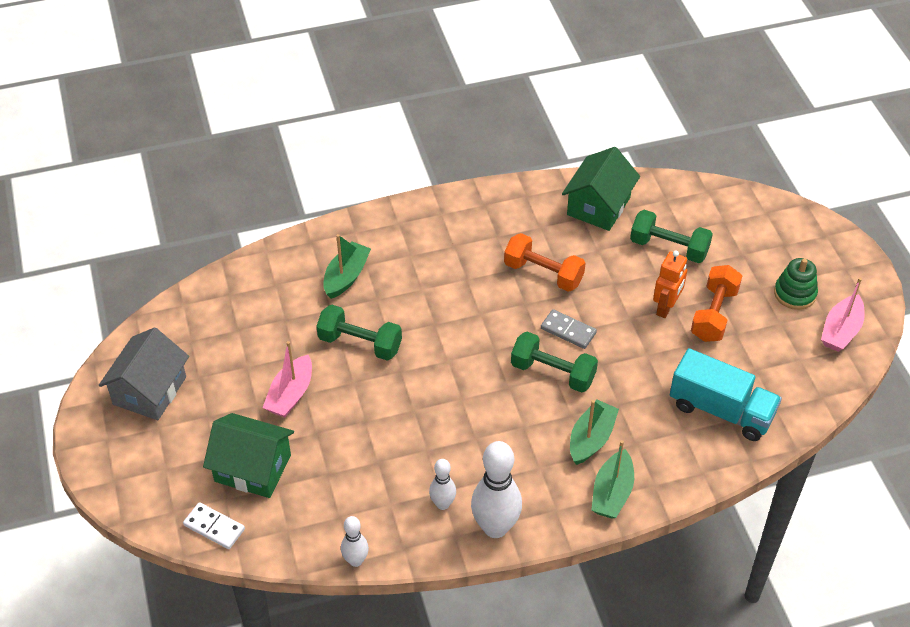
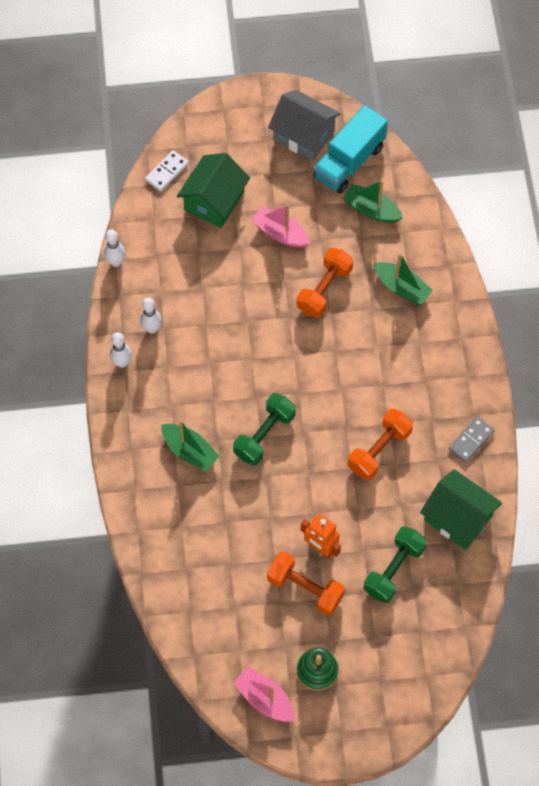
camera: 100 degrees right, 15 degrees up
(360, 343) = (324, 290): green dumbbell -> orange dumbbell
(495, 527) = (122, 362): white bowling pin -> white bowling pin, size x0.54
(568, 330) = (308, 457): grey domino -> grey domino (471, 440)
(612, 493) = (134, 455): green boat -> green boat (371, 210)
(721, 410) = (197, 564): turquoise truck -> turquoise truck (349, 162)

